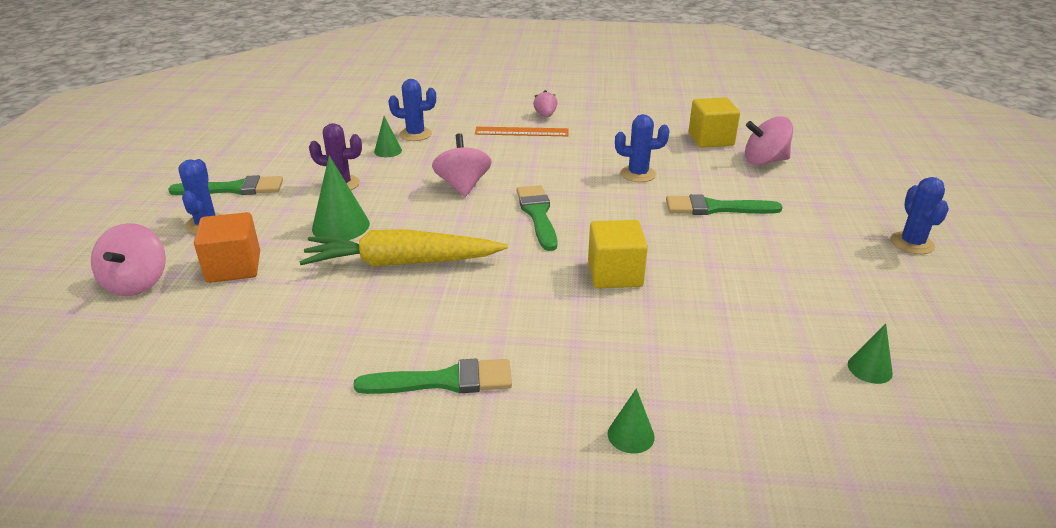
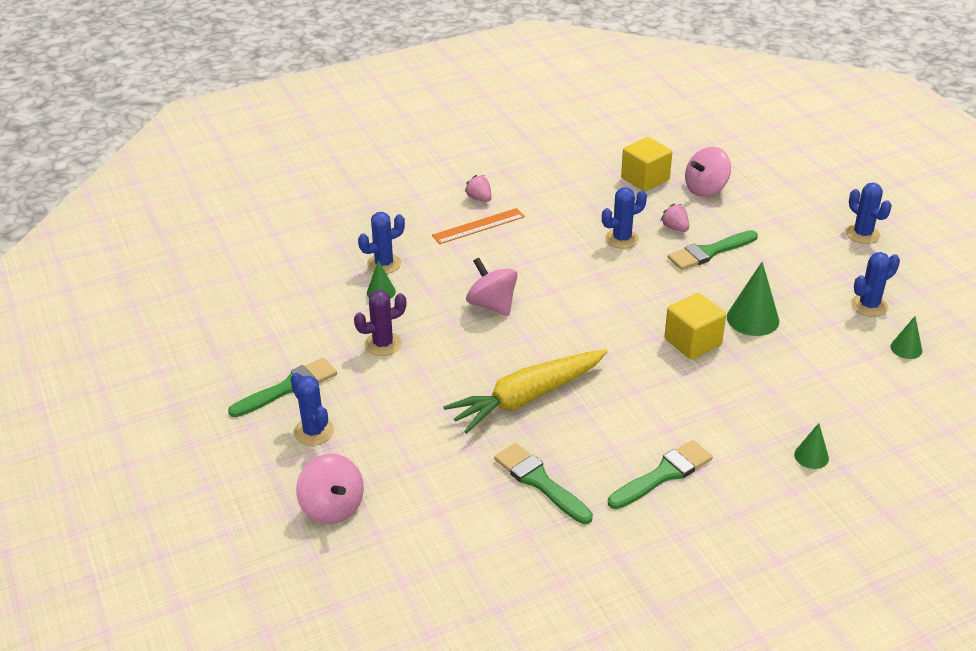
camera: 30 degrees left, 5 degrees up
(234, 267) = (396, 459): orange cube -> none
(341, 226) = (436, 385): green cone -> green cone (752, 319)
(537, 214) = (583, 310): green brush -> green brush (539, 482)
(700, 181) = (675, 228): none -> pink strawberry
(858, 309) = (869, 305): none -> blue cactus

